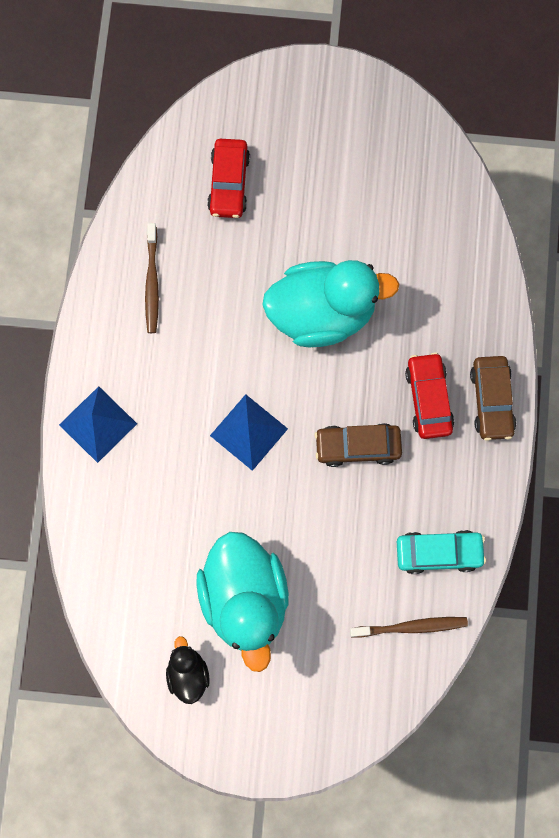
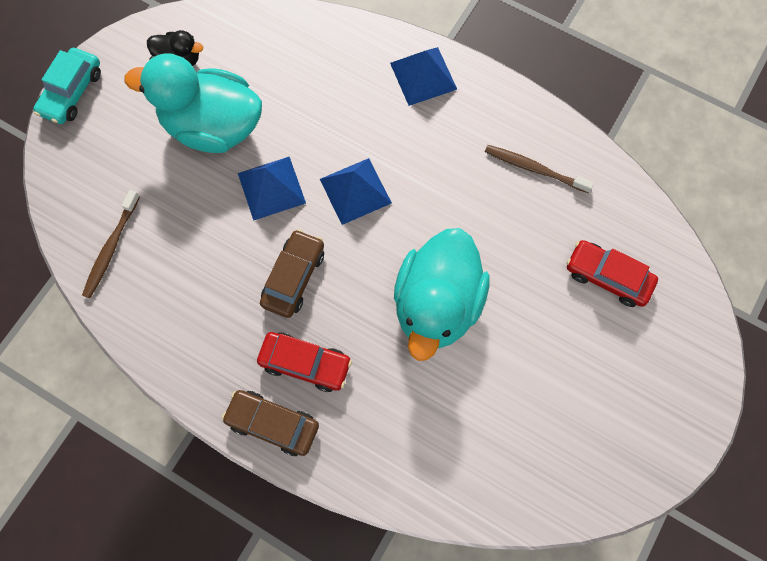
camera: 115 degrees right, 5 degrees down
(282, 510) = (271, 188): none -> blue pyramid
(439, 553) = (160, 303): turquoise car -> turquoise car (72, 92)

